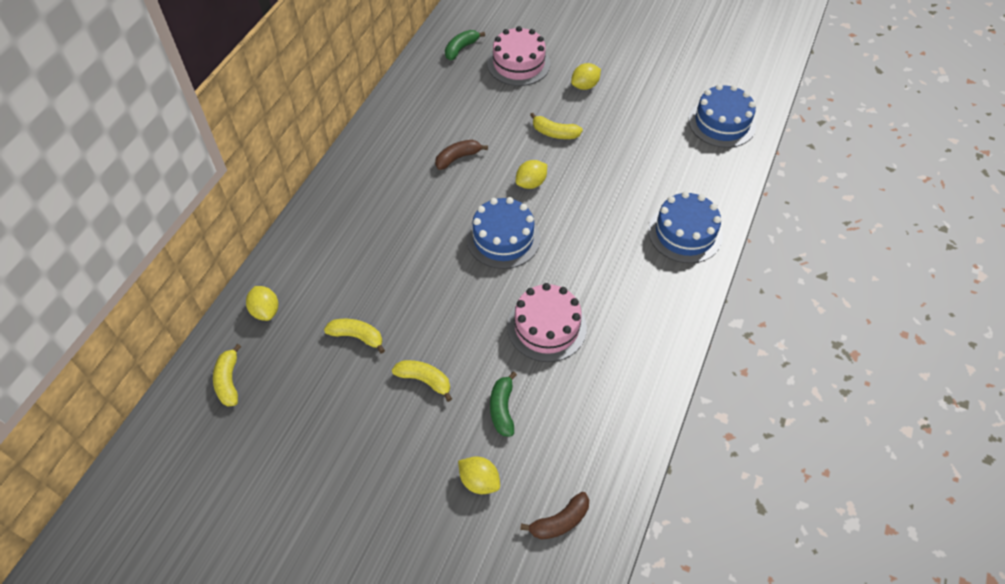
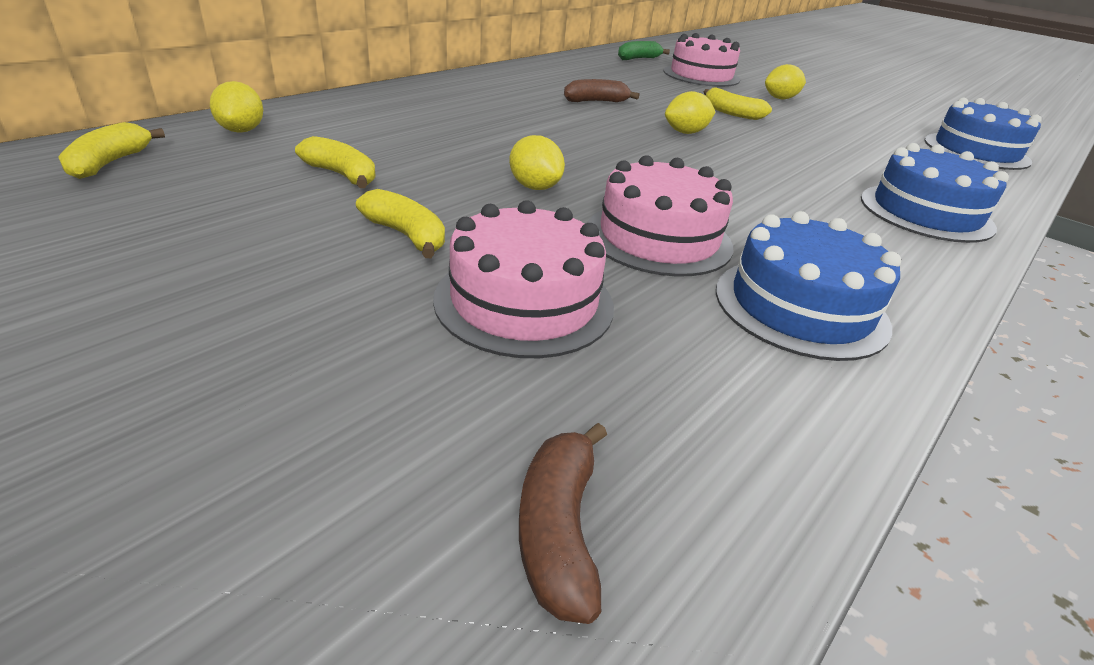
camera: 15 degrees right, 20 degrees down
(479, 481) = (402, 387): yellow lemon -> yellow lemon (534, 187)
(502, 409) = (524, 301): green banana -> pink cake
(503, 238) = (625, 156): blue cake -> blue cake (800, 307)
(560, 521) = (558, 530): brown banana -> brown banana turned 105 degrees clockwise

